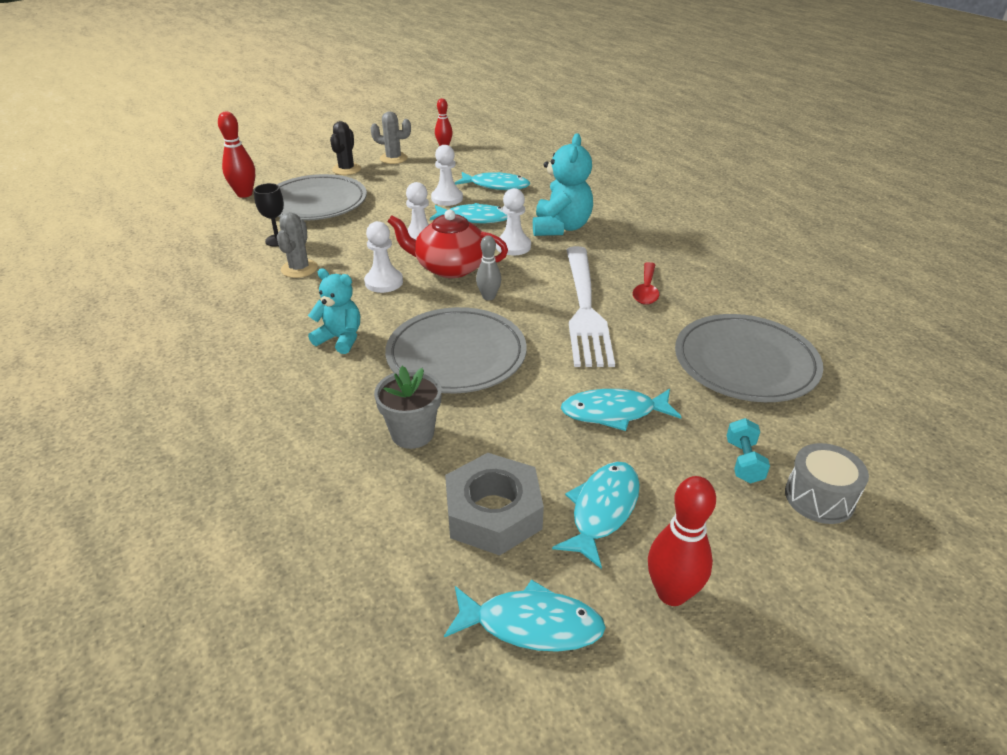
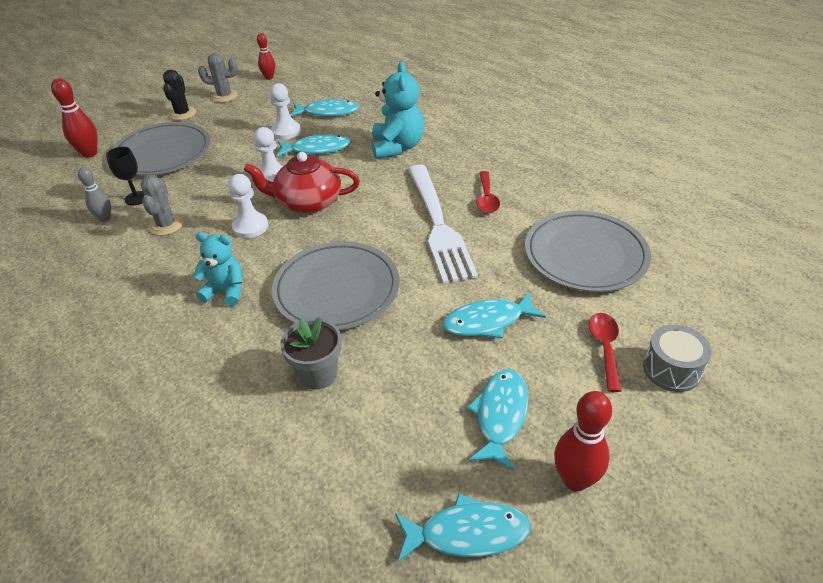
camera: 10 degrees left, 5 degrees up
(488, 297) = (350, 226): grey bowling pin -> grey bowling pin (105, 218)
(493, 513) = (409, 436): grey nut -> none
(513, 246) = (359, 172): white pawn -> none
(744, 461) = (605, 348): turquoise dumbbell -> red spoon

